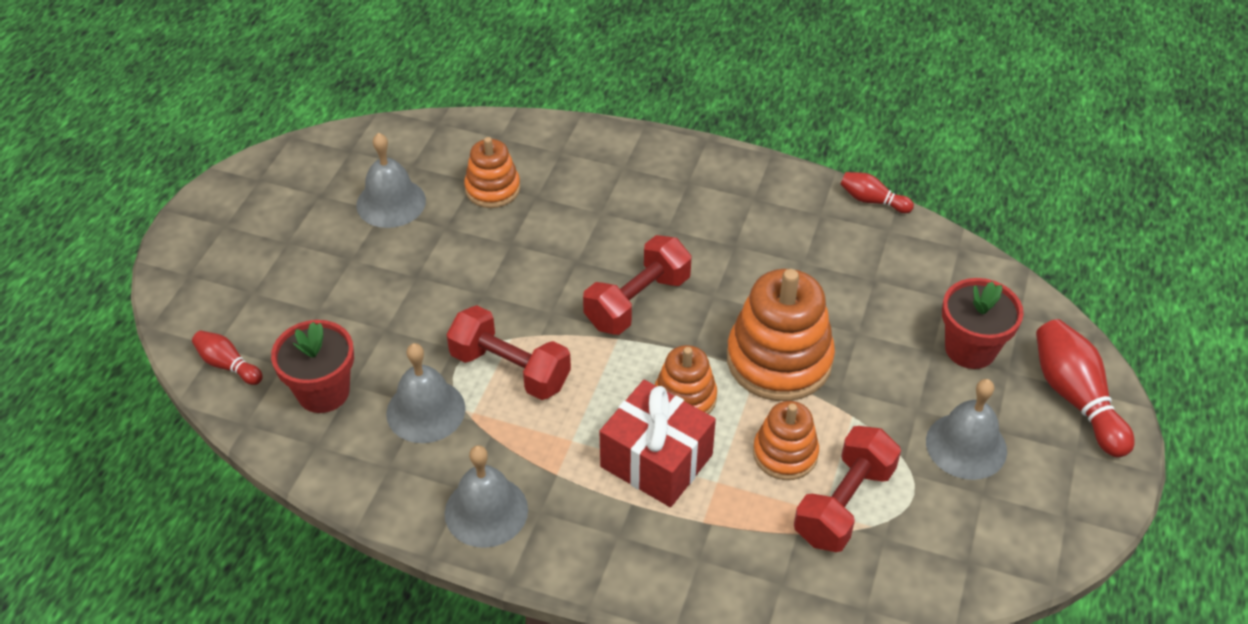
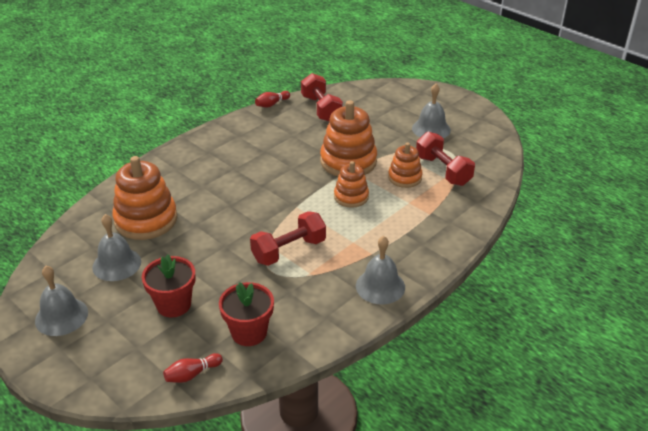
camera: 65 degrees left, 10 degrees down
(425, 410) = (295, 291): grey bell -> grey bell (61, 316)
(492, 189) = (146, 220): orange stacking toy -> orange stacking toy, size x1.72
(637, 302) = (277, 193): red dumbbell -> red dumbbell (321, 109)
(656, 461) = (384, 217): red gift -> none
(970, 349) = (379, 110): red flower pot -> red flower pot (173, 305)
(1075, 398) = (423, 95): red bowling pin -> none

